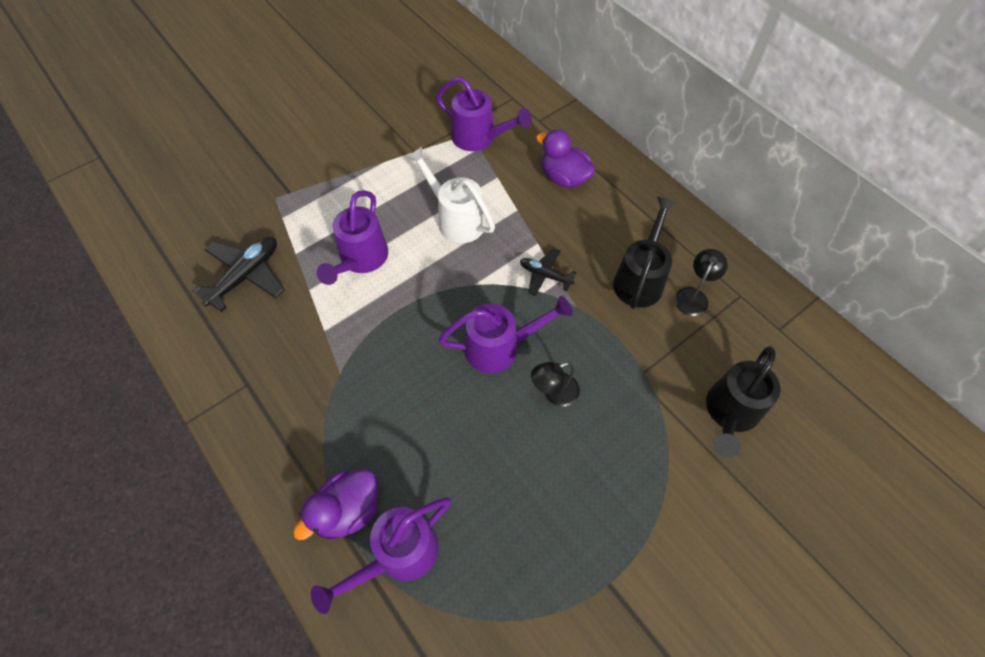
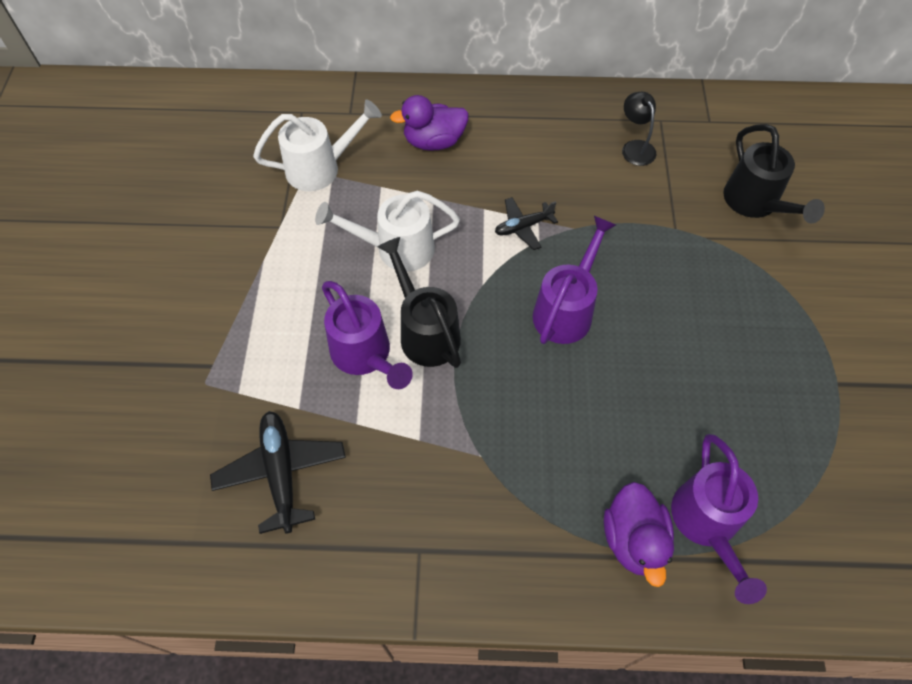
camera: 50 degrees left, 0 degrees up
(479, 138) = (320, 168): purple watering can -> white watering can
(554, 393) = (644, 302): black lamp -> none
(640, 279) = (588, 167): black watering can -> black watering can (425, 331)

